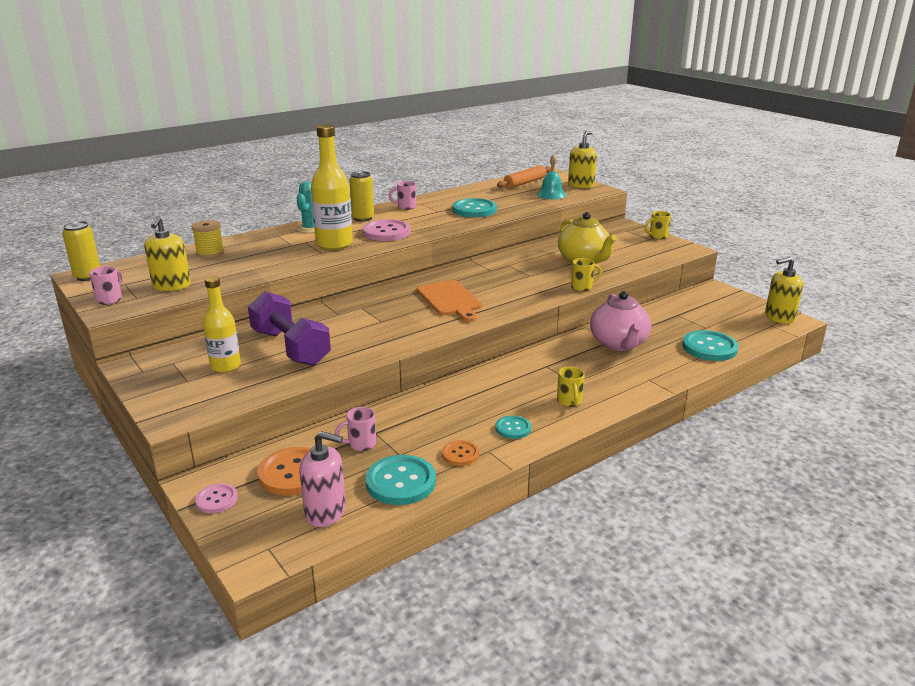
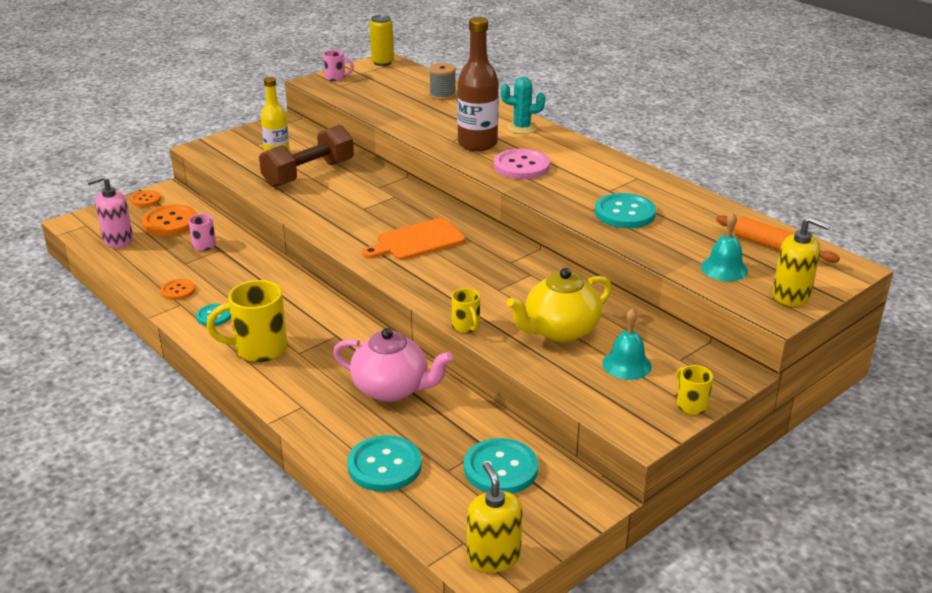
camera: 85 degrees right, 5 degrees up
(171, 286) = (364, 93): yellow soap dispenser -> none
(210, 253) = (442, 95): yellow spool -> grey spool
(216, 500) = (146, 200): pink button -> orange button
(290, 347) = (308, 174): purple dumbbell -> brown dumbbell
(325, 512) = (118, 240): pink soap dispenser -> pink soap dispenser turned 60 degrees clockwise
(334, 244) = (477, 144): yellow bottle -> brown bottle
(363, 218) = (565, 150): yellow can -> none
(401, 482) = (146, 266): turquoise button -> turquoise button (500, 468)
(405, 207) = (617, 170): pink mug -> none
(569, 401) = (258, 349): yellow mug -> yellow mug, size x1.90
(618, 344) = (392, 389): pink teapot -> pink teapot turned 150 degrees counterclockwise
(620, 247) = (627, 364): none -> turquoise bell

